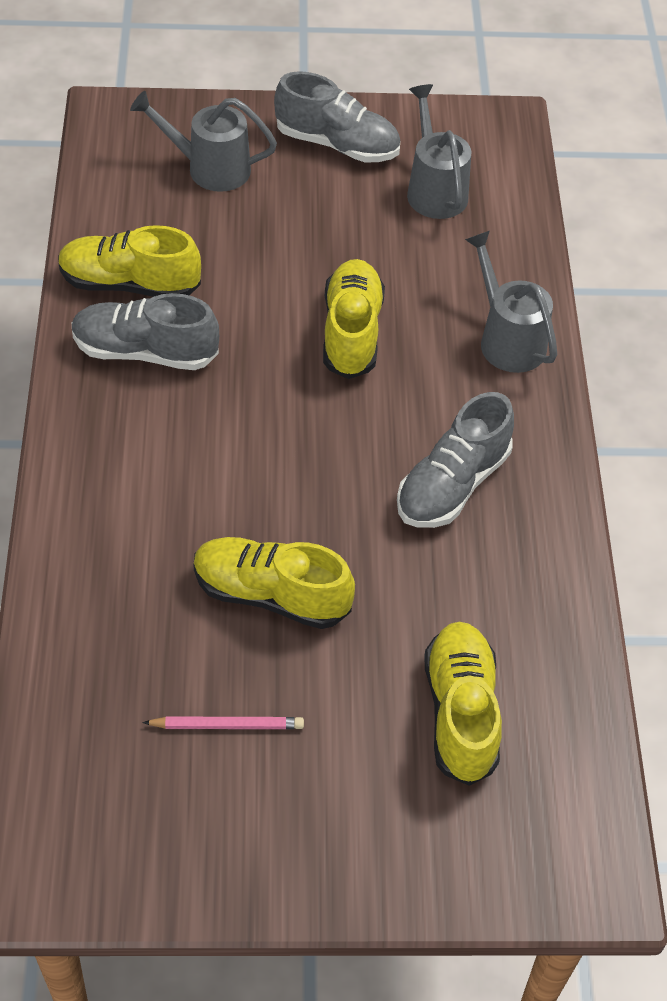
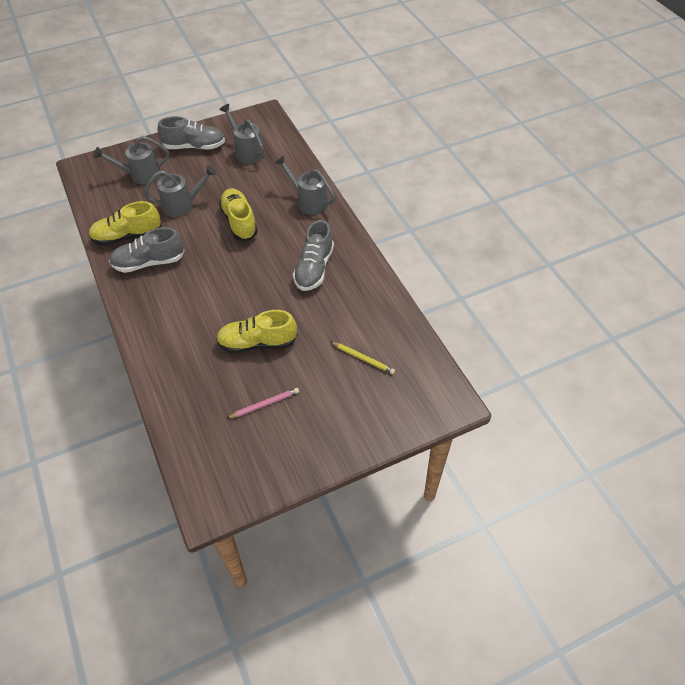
camera: 20 degrees left, 0 degrees up
(261, 258) = (183, 205): none -> grey watering can
(460, 712) = (363, 358): yellow shoe -> yellow pencil

